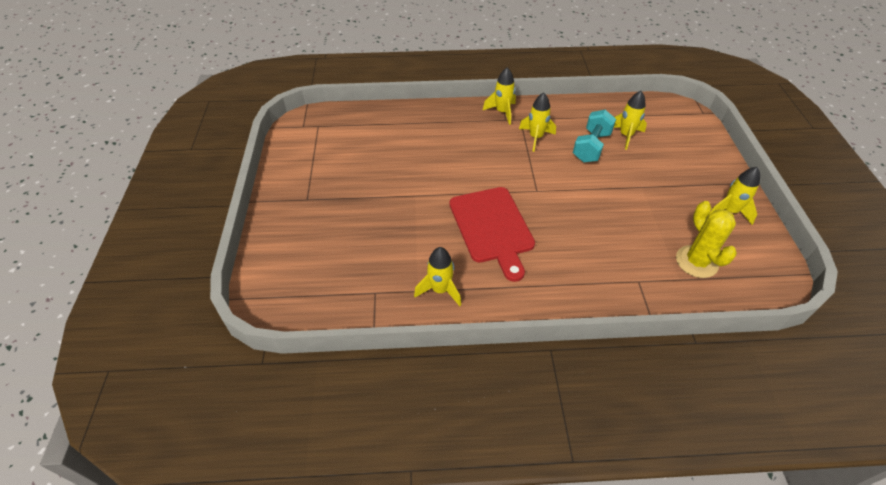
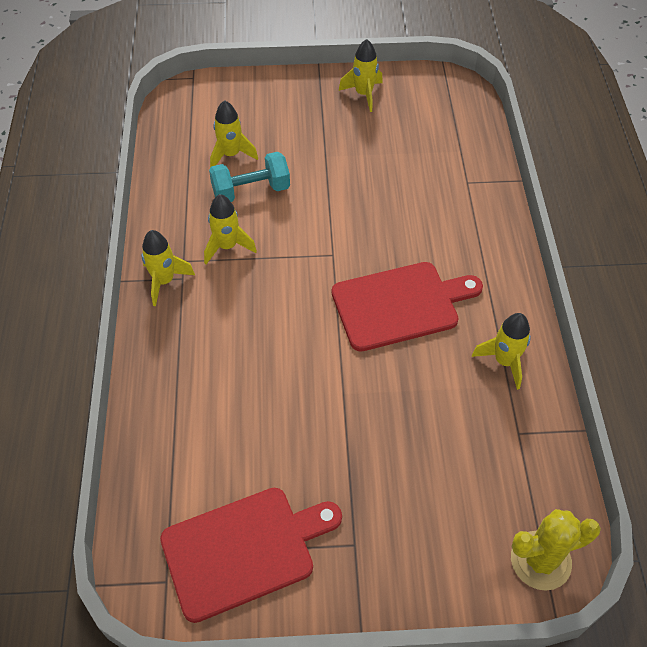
camera: 90 degrees left, 5 degrees up
(314, 153) = (243, 550): none -> red cutting board
(591, 147) = (251, 191): turquoise dumbbell -> turquoise dumbbell turned 45 degrees counterclockwise
(696, 262) = (436, 134): yellow cactus -> yellow cactus (540, 560)

